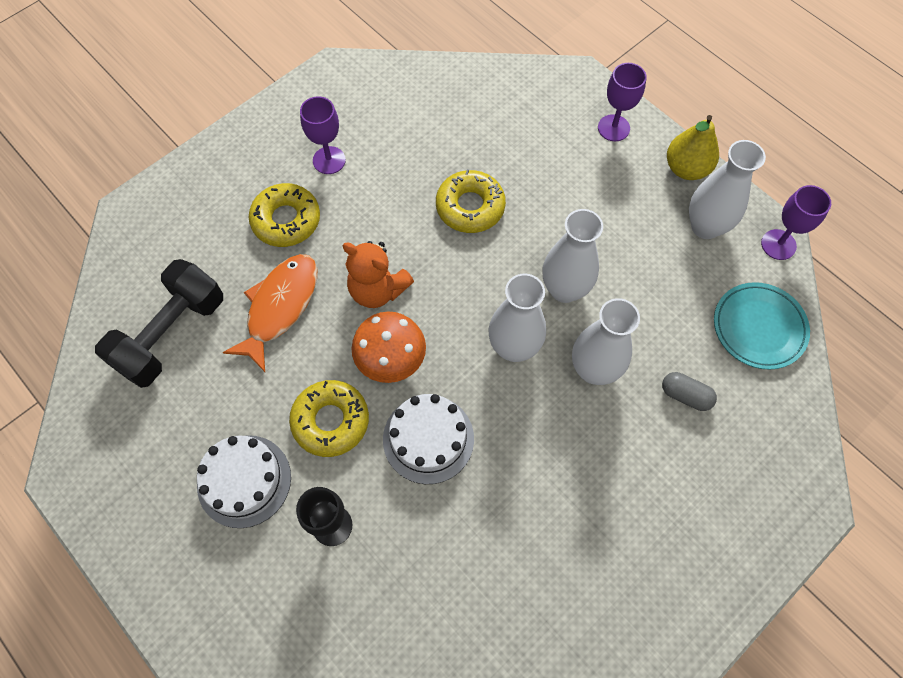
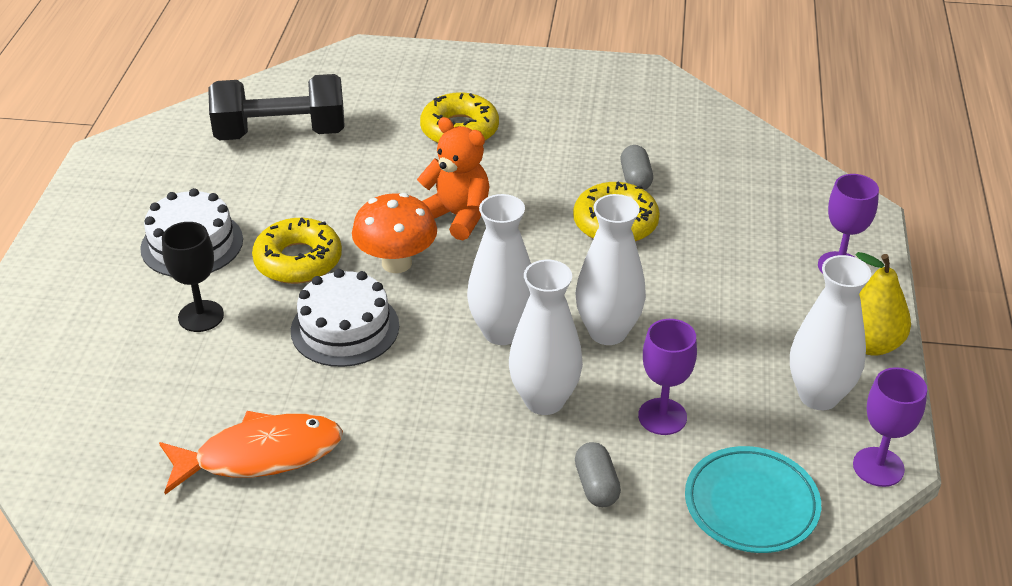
camera: 50 degrees right, 25 degrees down
(280, 307) = (373, 173): orange fish -> orange fish (260, 455)
(329, 160) = (549, 119): purple goblet -> purple goblet (662, 416)
(377, 290) = (457, 216): orange teddy bear -> orange teddy bear turned 135 degrees clockwise
(438, 162) = (635, 179): none -> grey capsule

